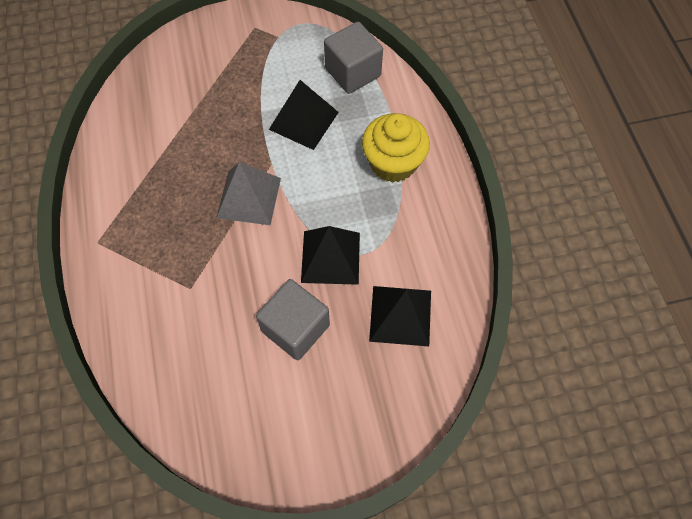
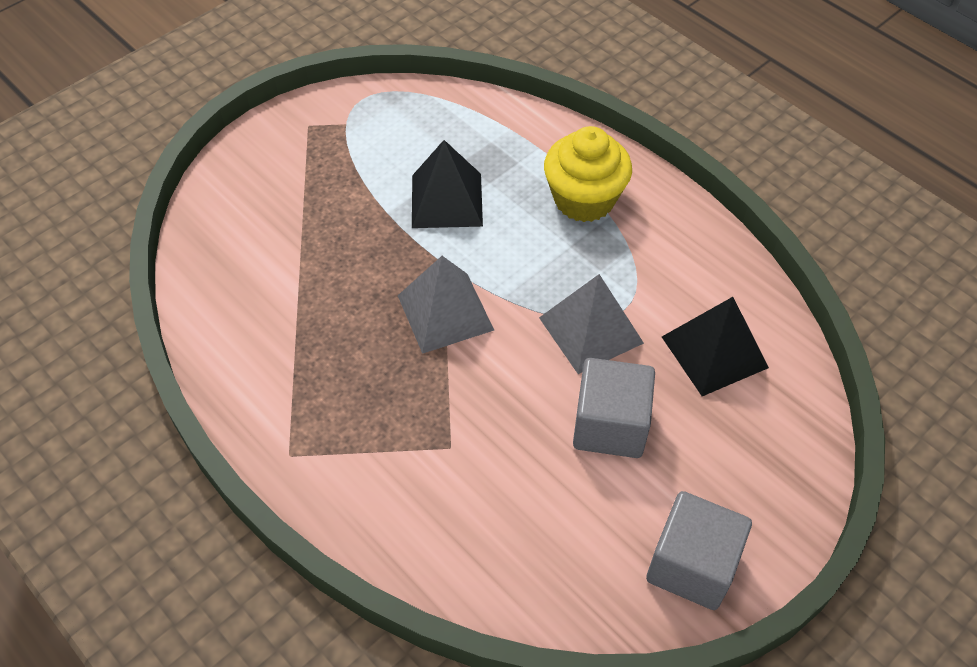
camera: 30 degrees left, 10 degrees down
(330, 257) = (591, 330): black pyramid -> grey pyramid
(353, 72) = (465, 125): grey cube -> grey cube (691, 565)

